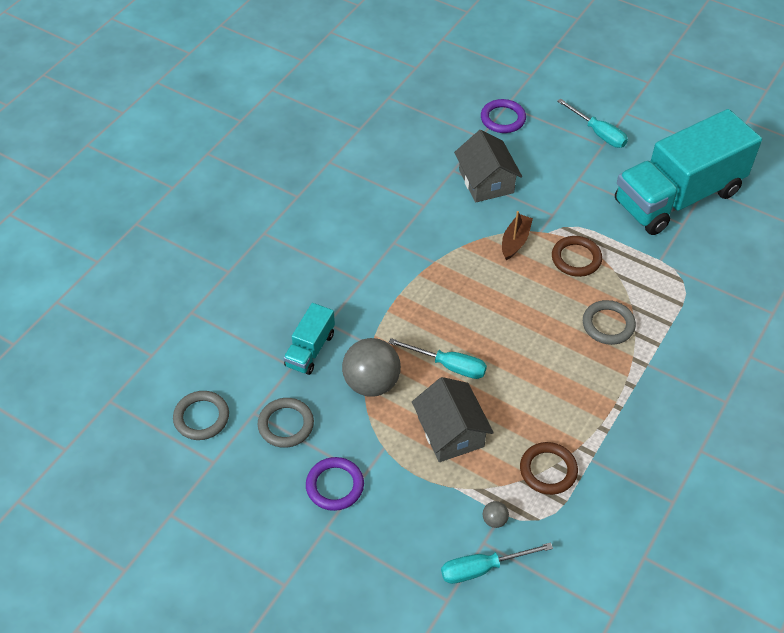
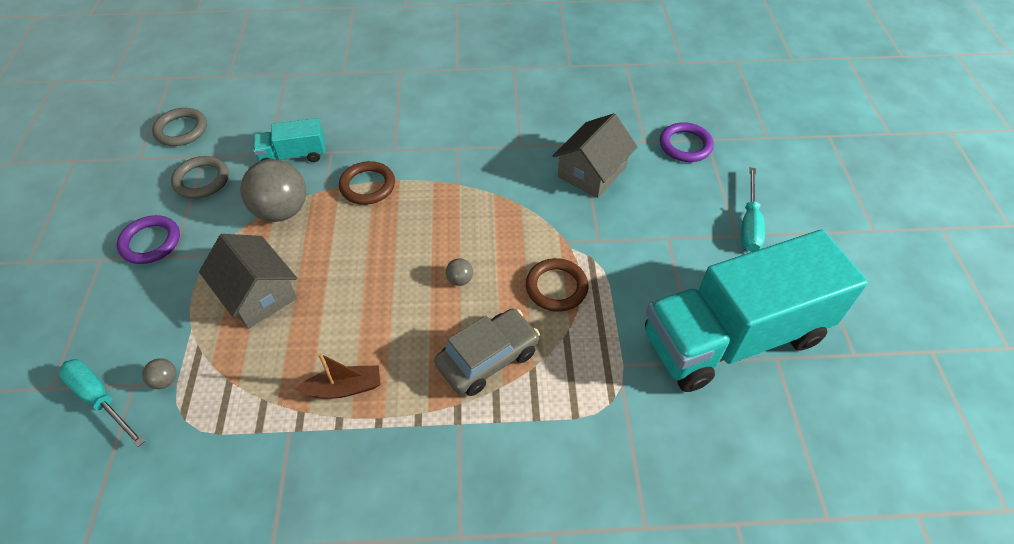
camera: 55 degrees right, 0 degrees up
(448, 365) = (338, 254): turquoise screwdriver -> none
(451, 432) = (257, 294): grey house -> grey house turned 75 degrees counterclockwise
(515, 241) = (535, 228): brown boat -> brown boat (344, 388)
(530, 306) = (460, 280): none -> grey ball
(548, 470) = (253, 397): brown ring -> brown ring (367, 186)
(608, 324) = (488, 358): grey ring -> grey car
(678, 197) = (733, 337): turquoise truck -> turquoise truck turned 45 degrees counterclockwise

